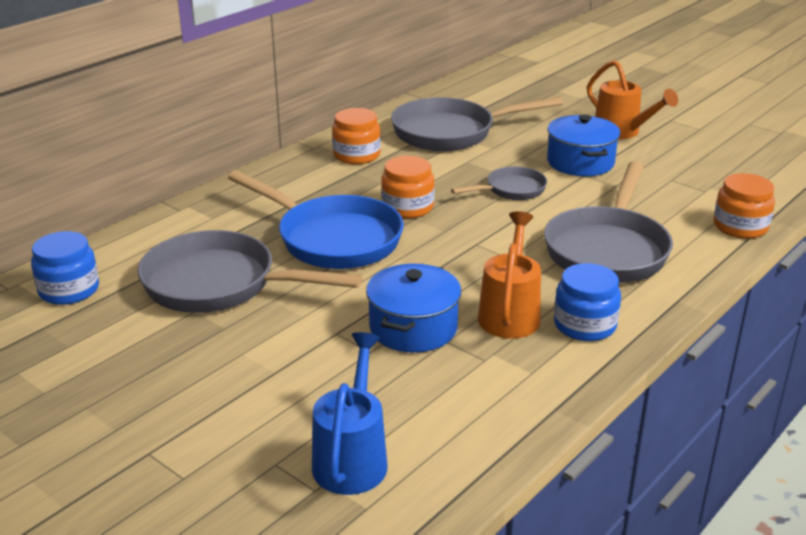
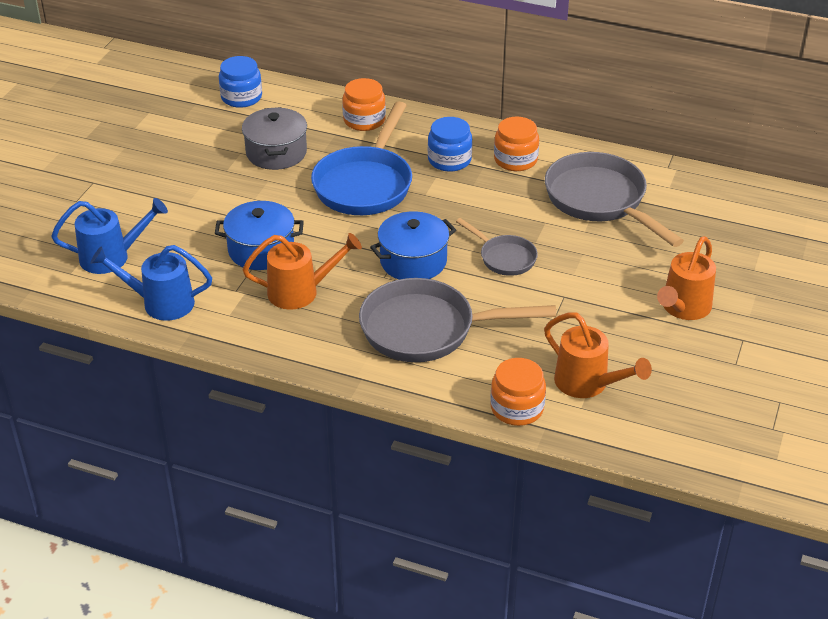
camera: 70 degrees right, 10 degrees up
(219, 285) = (276, 153): grey pan -> grey pot
(407, 207) = (437, 208): orange jar -> orange jar (364, 120)
(481, 426) = (160, 303): none -> blue watering can
(580, 162) = (590, 290): blue pot -> blue pot (413, 261)
(584, 325) = (302, 332): blue jar -> blue jar (449, 160)
(712, 189) = (587, 384): none -> orange watering can

